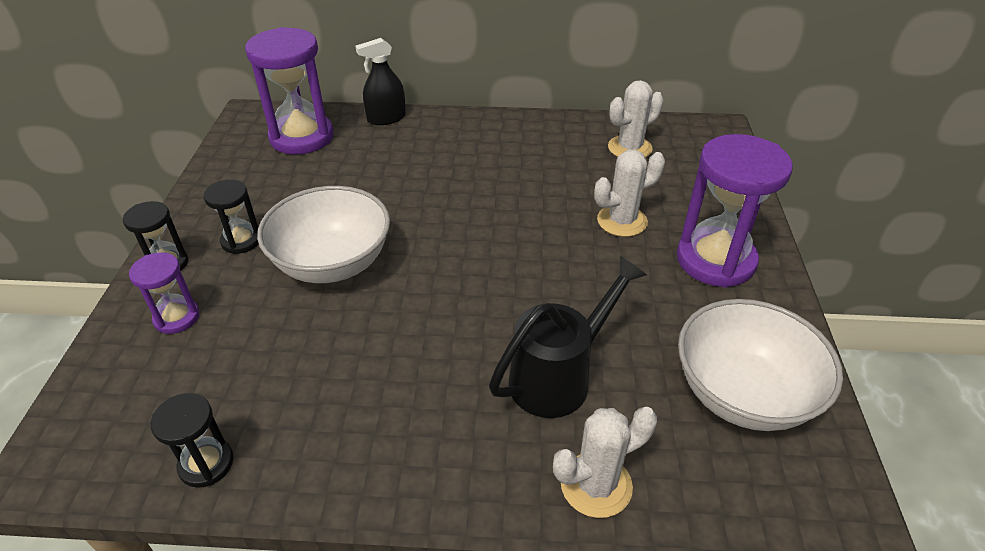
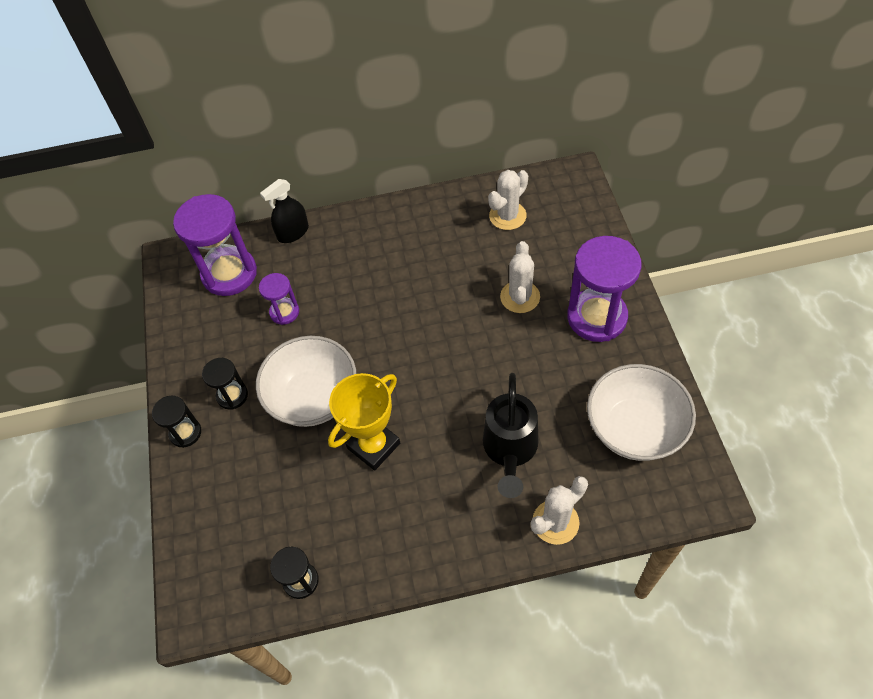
camera: 10 degrees left, 15 degrees up
(177, 318) = (219, 477): purple hourglass -> purple hourglass (284, 312)
(380, 329) = (373, 446): none -> yellow trophy
(558, 377) = (510, 449): black watering can -> black watering can turned 150 degrees clockwise
(622, 221) = (520, 297): white cactus -> white cactus turned 45 degrees counterclockwise

